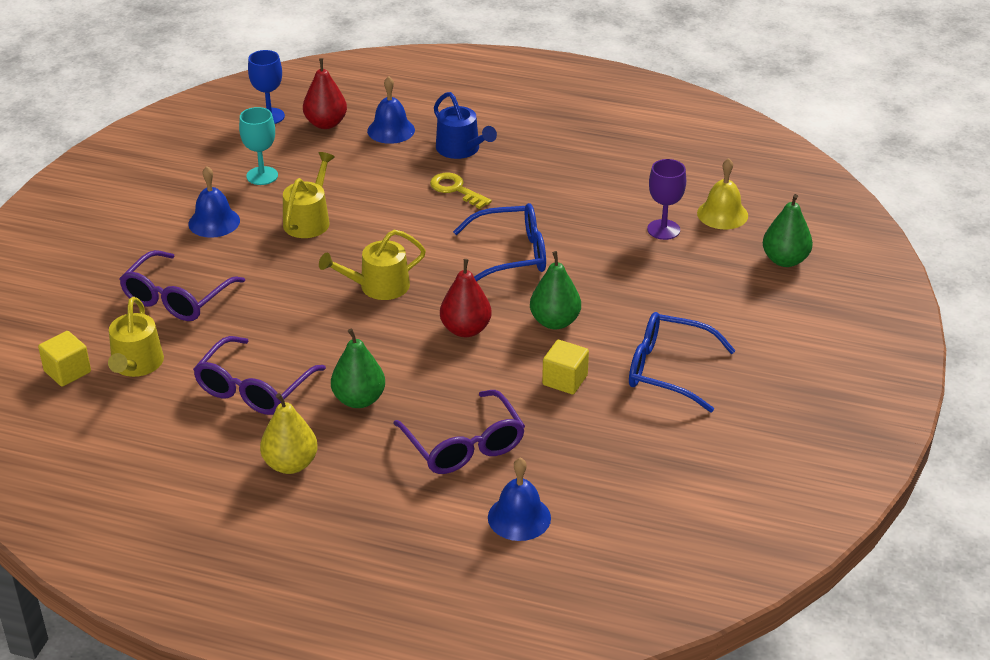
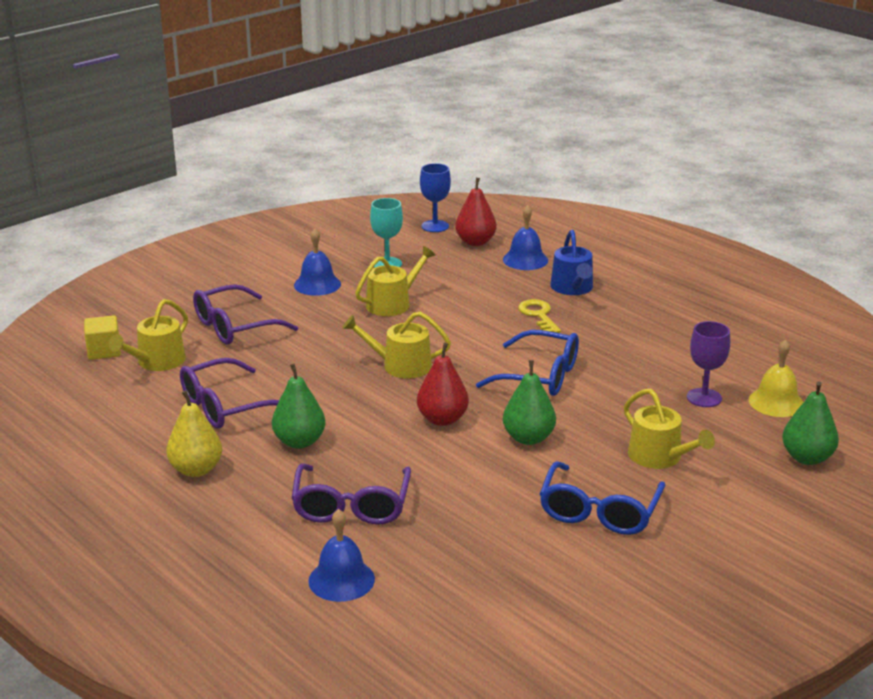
camera: 30 degrees right, 10 degrees down
(565, 380) = (492, 486): yellow cube -> none
(669, 370) = (599, 511): blue glasses -> blue glasses turned 120 degrees counterclockwise
(674, 301) = (660, 457): none -> yellow watering can

